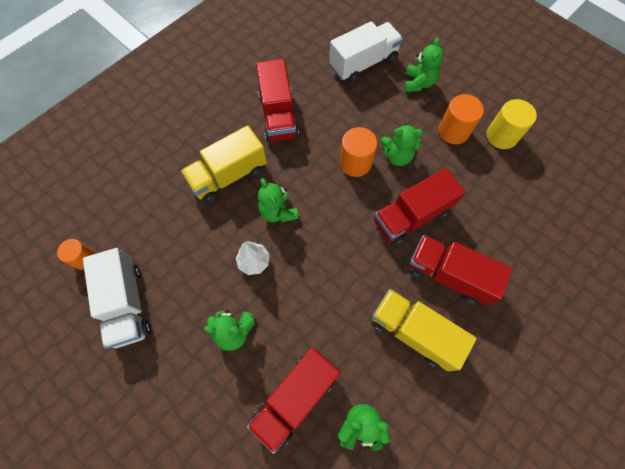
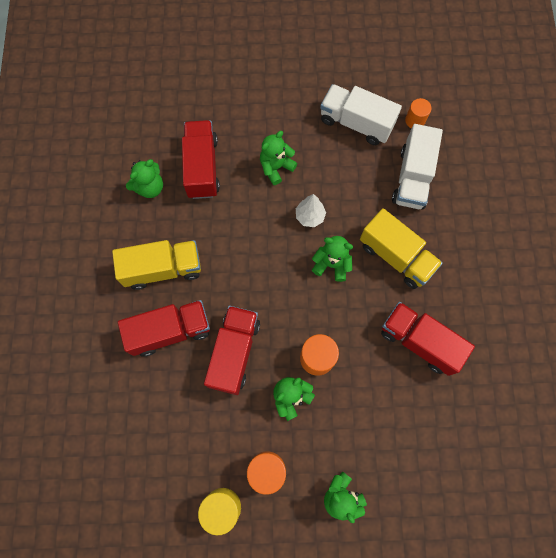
camera: 135 degrees right, 5 degrees up
(228, 175) = (396, 256): yellow truck -> yellow truck turned 120 degrees clockwise
(363, 63) = (409, 469): white truck -> white truck (412, 178)

